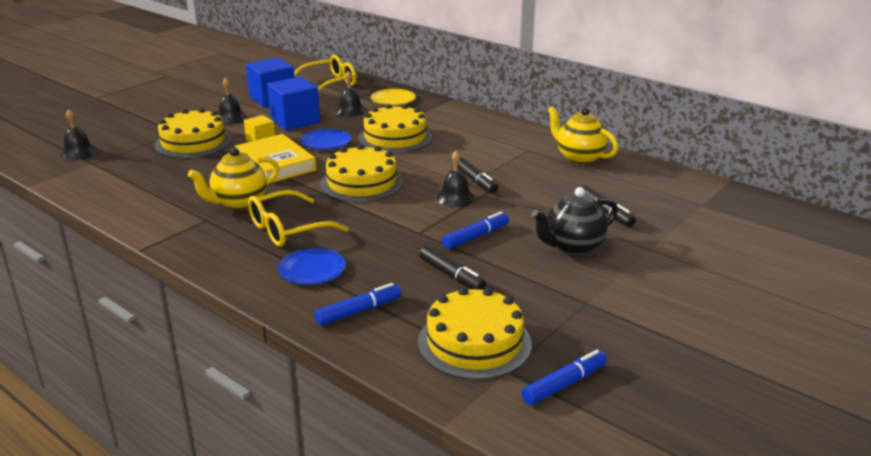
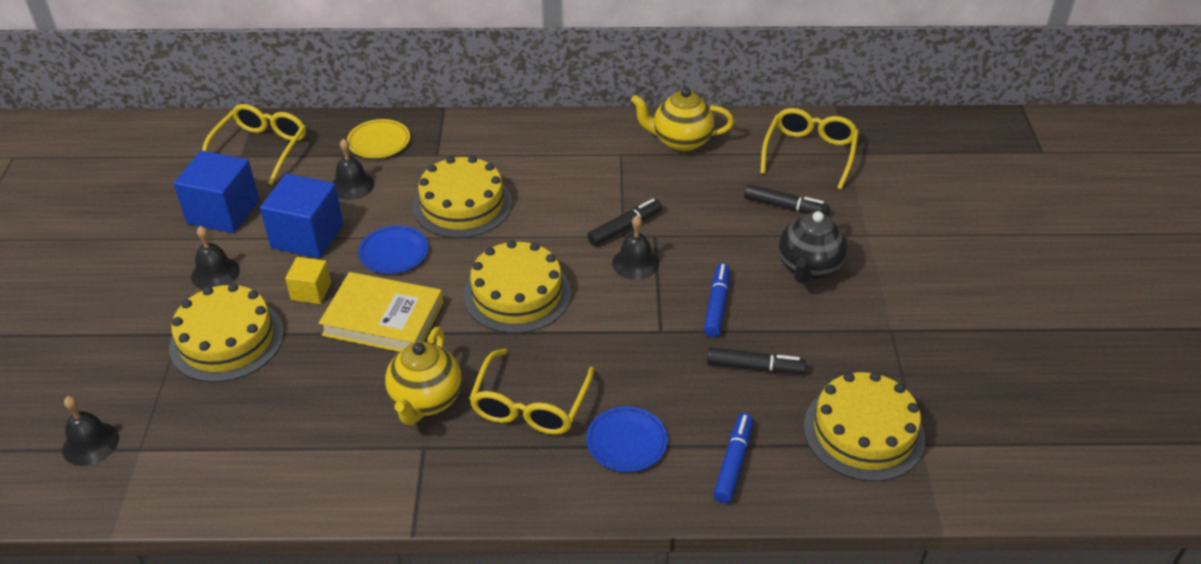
camera: 40 degrees left, 15 degrees up
(475, 181) = (625, 228): black marker -> black marker turned 60 degrees counterclockwise
(564, 384) = (972, 429): blue marker -> none
(669, 194) = (809, 153): none -> yellow glasses

